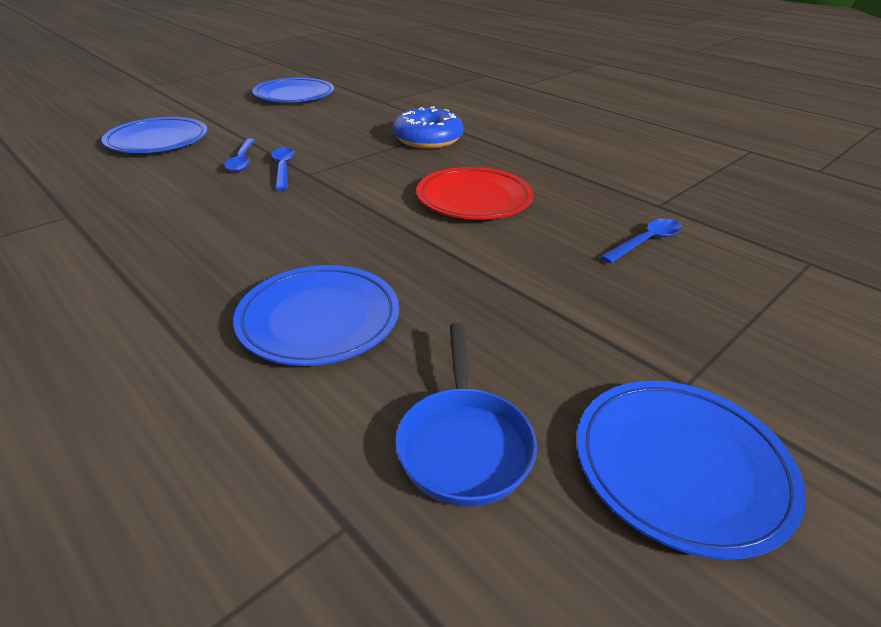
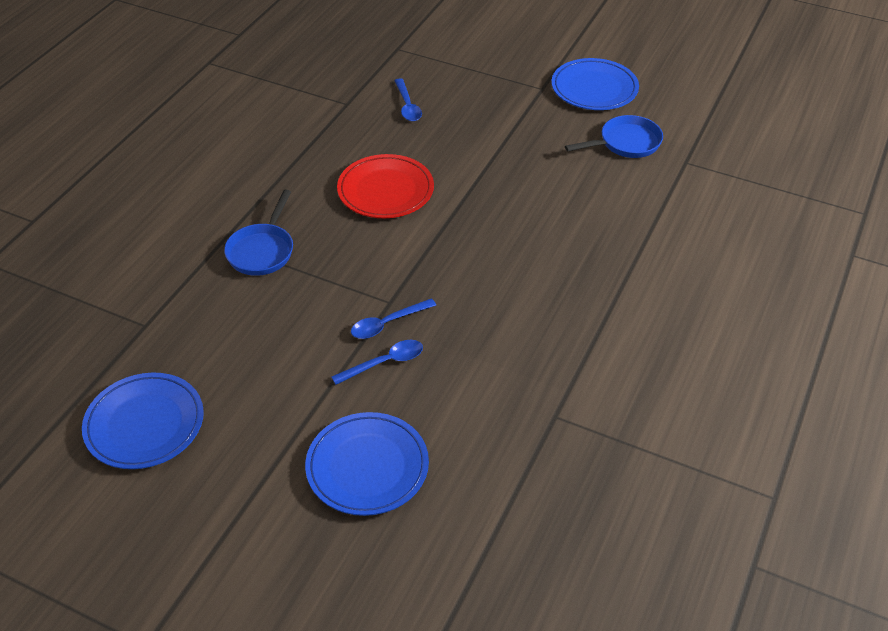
camera: 110 degrees left, 10 degrees up
(319, 319) = (580, 215): blue plate -> none
(428, 139) = (262, 251): blue donut -> blue pan
(646, 242) = (407, 106): blue spoon -> blue spoon turned 135 degrees counterclockwise

